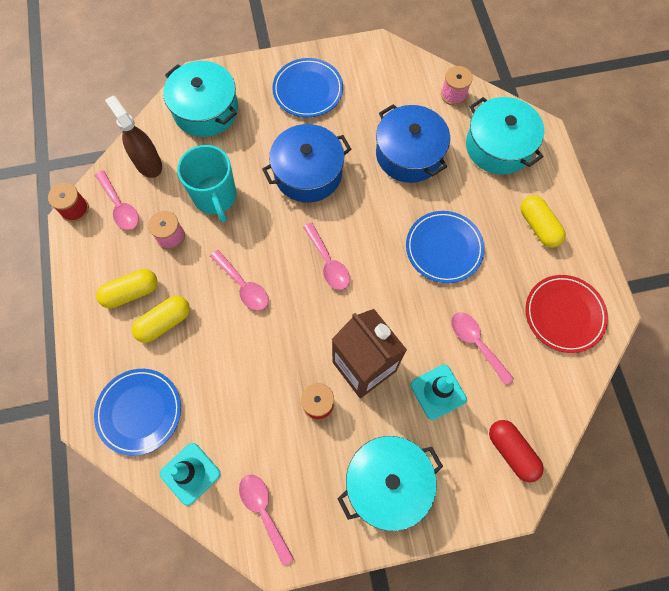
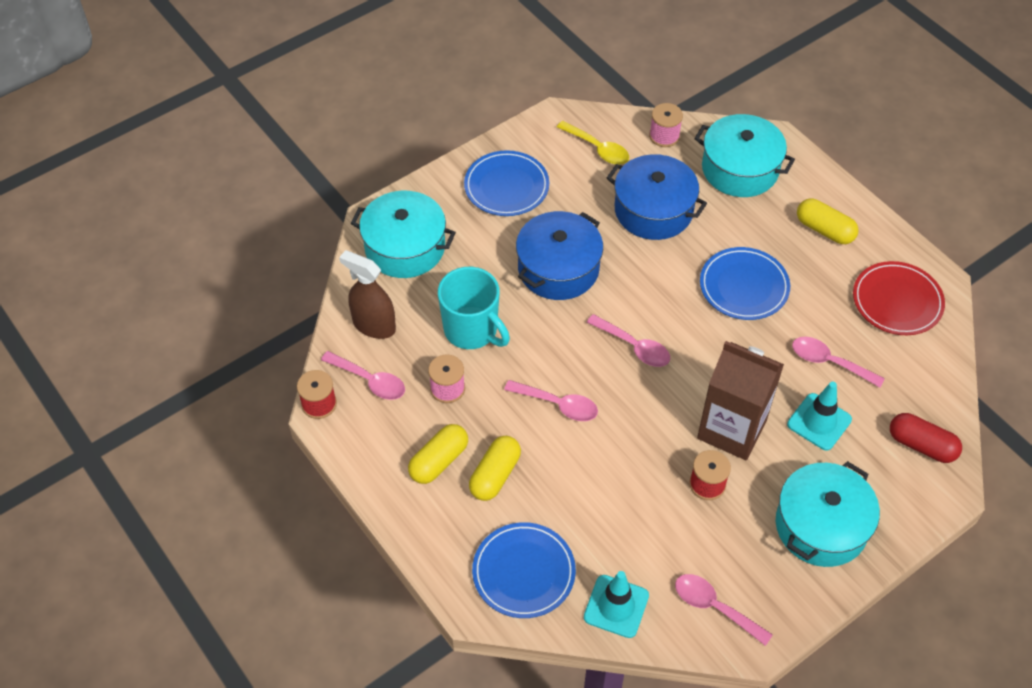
camera: 25 degrees left, 15 degrees down
(395, 86) = (598, 149): none -> yellow spoon

